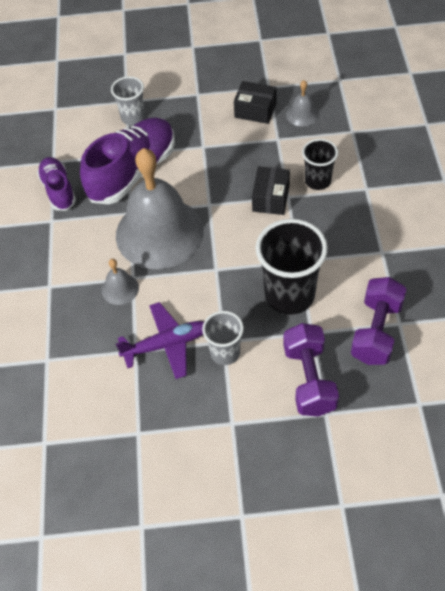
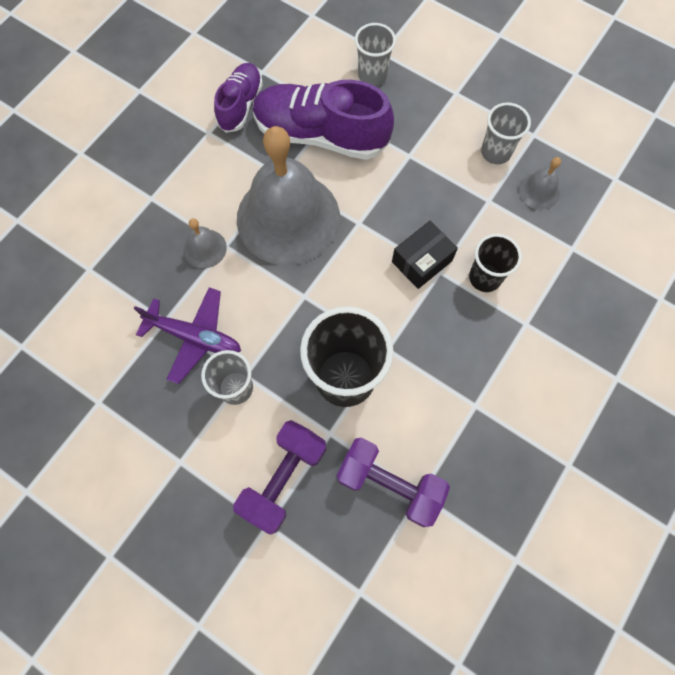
camera: 35 degrees right, 15 degrees up
(133, 172) = (320, 135): purple shoe -> purple shoe turned 150 degrees counterclockwise
(255, 110) = (495, 152): black box -> grey cup
(376, 331) = (389, 484): purple dumbbell -> purple dumbbell turned 60 degrees clockwise

